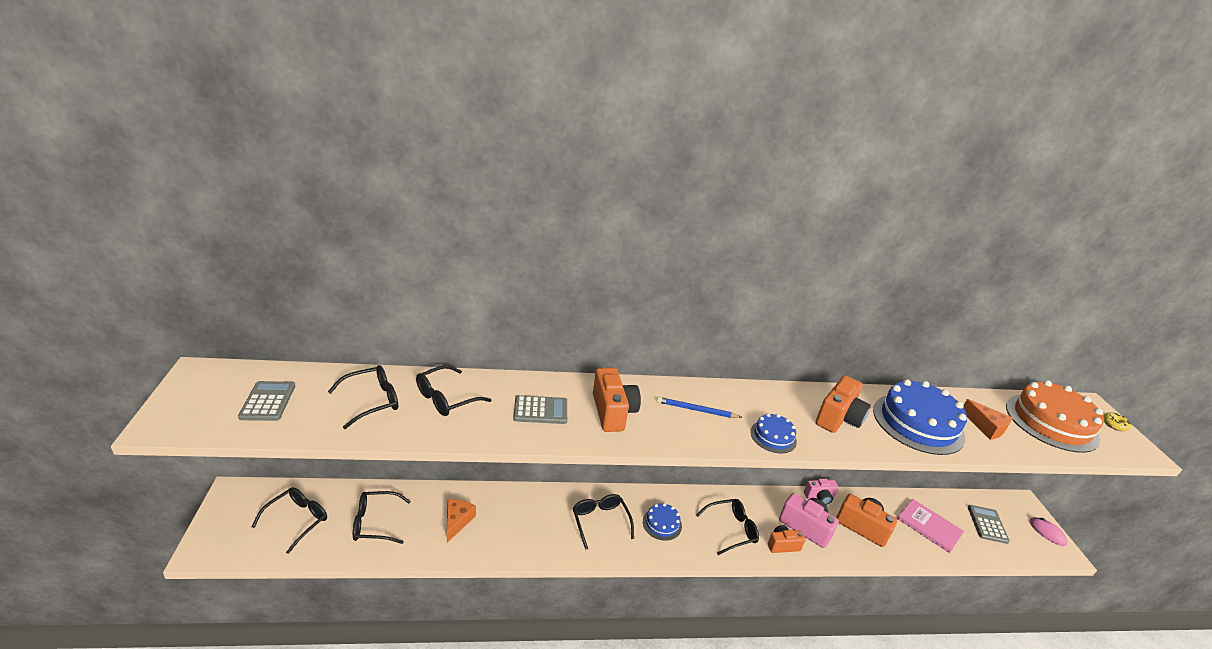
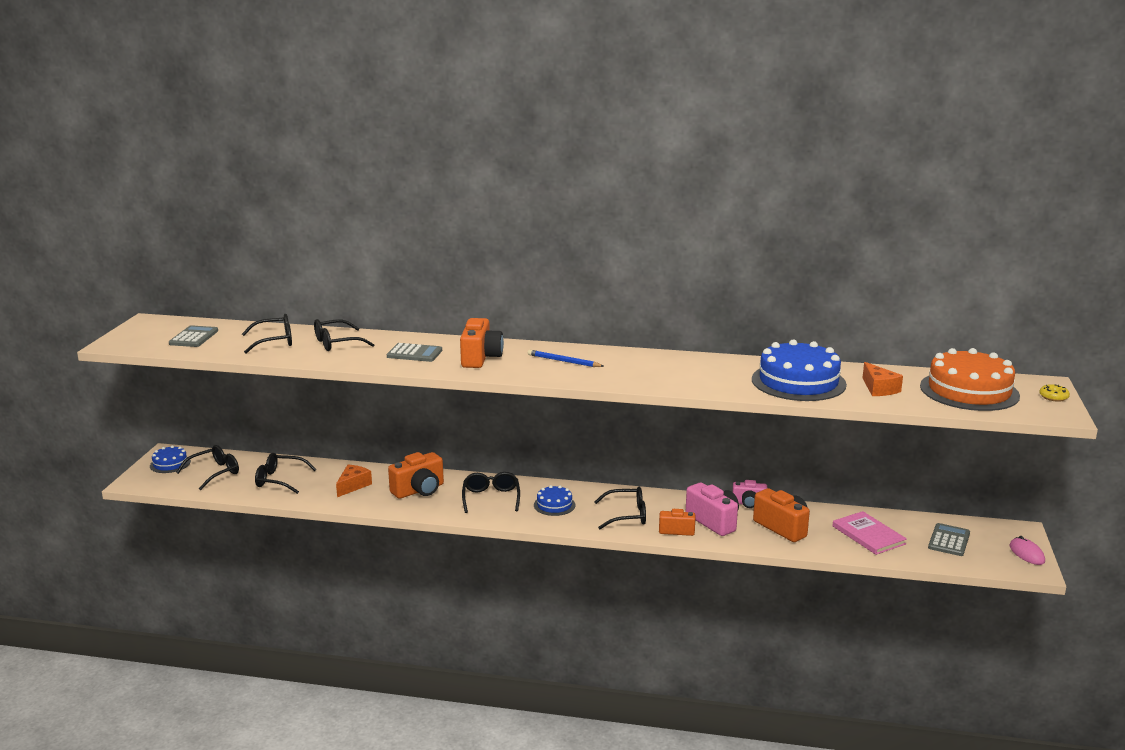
camera: 20 degrees right, 10 degrees down
(773, 436) = (626, 380): blue cake -> blue cake (170, 464)
(838, 418) = (710, 374): orange camera -> orange camera (419, 490)

